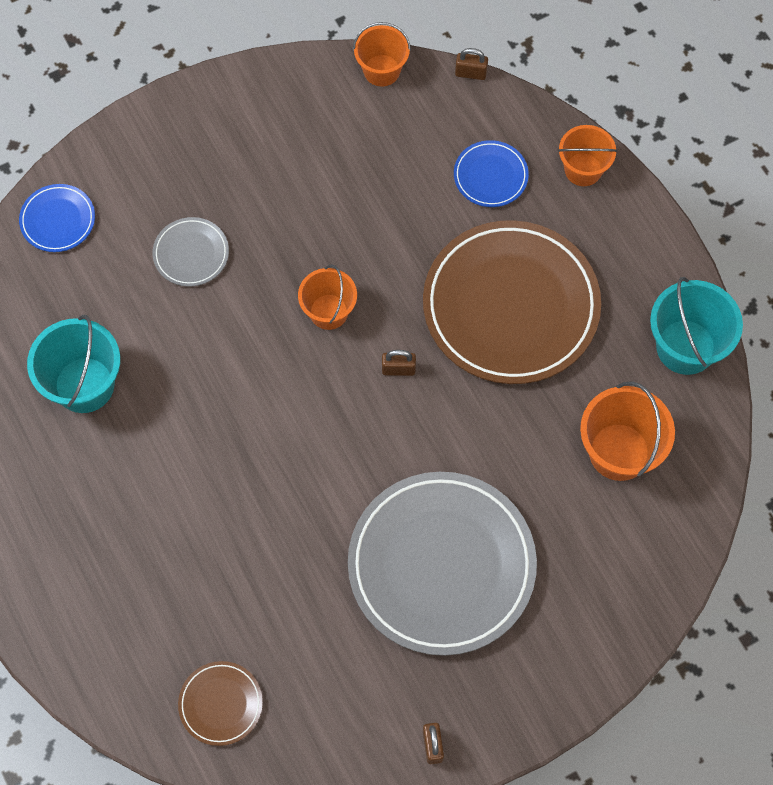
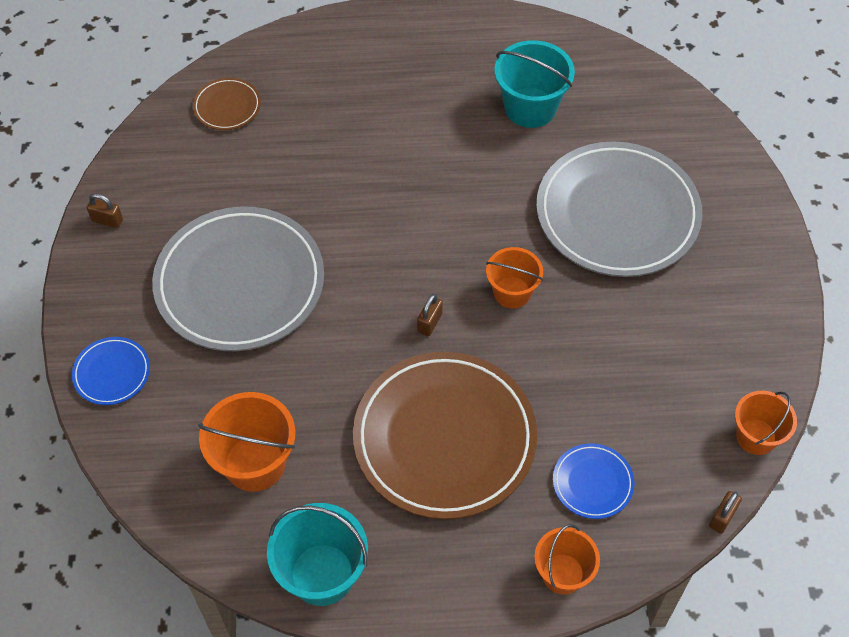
camera: 115 degrees right, 10 degrees down
(58, 220) = (692, 136): blue plate -> blue plate (112, 373)
(191, 254) = (617, 214): grey plate -> grey plate, size x2.30

